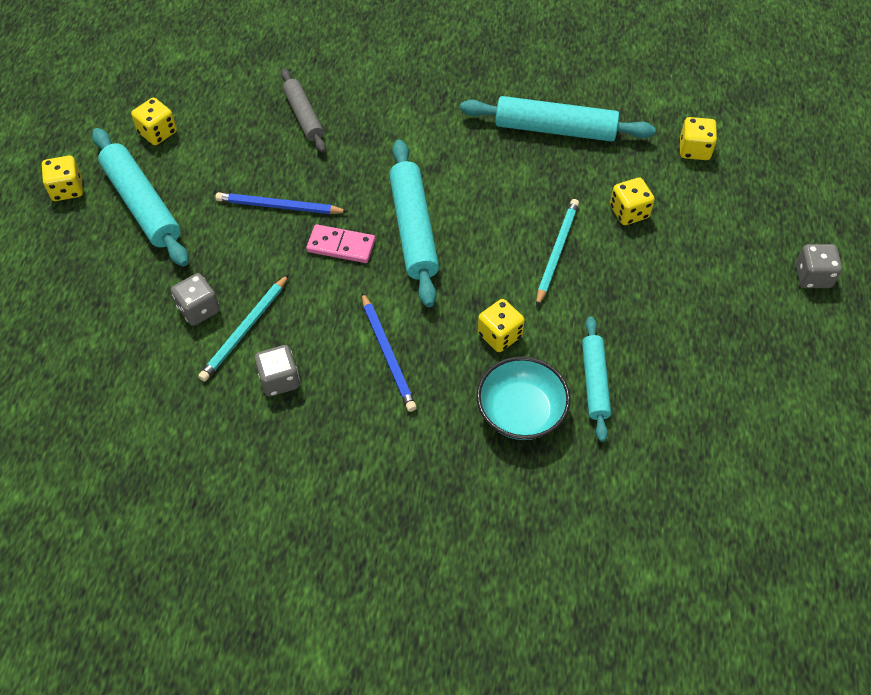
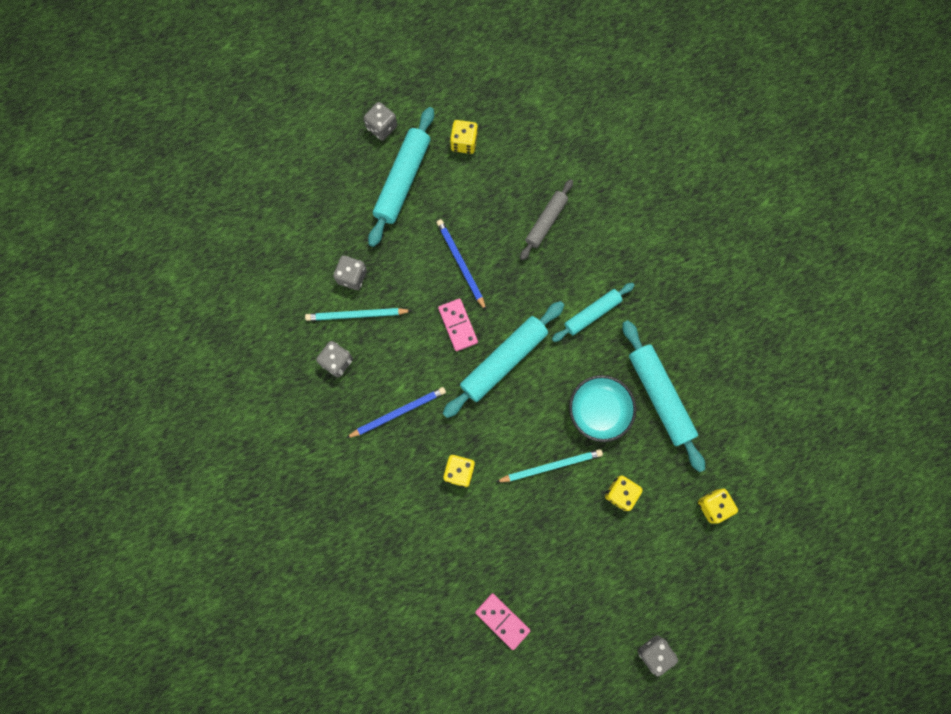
camera: 55 degrees right, 20 degrees up
(67, 189) = (382, 127): yellow dice -> grey dice
(388, 354) = (398, 412): blue pencil -> blue pencil turned 150 degrees counterclockwise
(521, 412) = (412, 521): turquoise bowl -> turquoise bowl (599, 411)
(595, 382) = (465, 554): turquoise rolling pin -> turquoise rolling pin (592, 314)
(693, 390) = (502, 621): none -> pink domino

